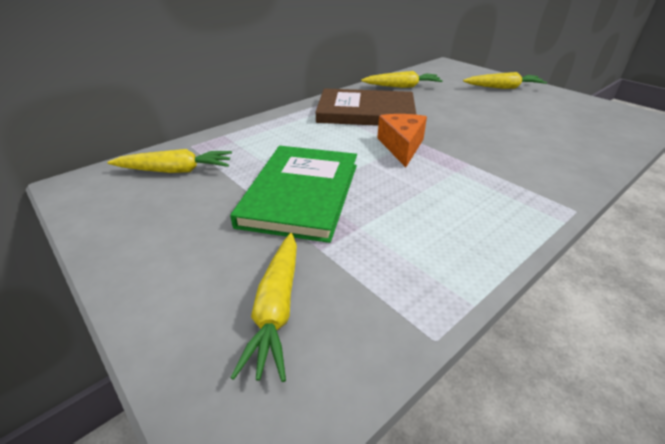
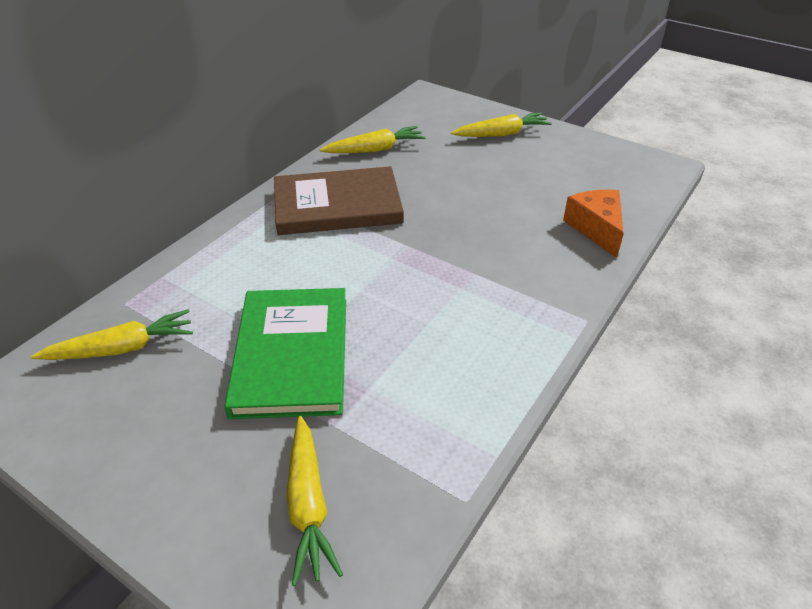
camera: 15 degrees left, 5 degrees up
(401, 146) = (393, 259): orange cheese -> orange cheese (596, 228)

